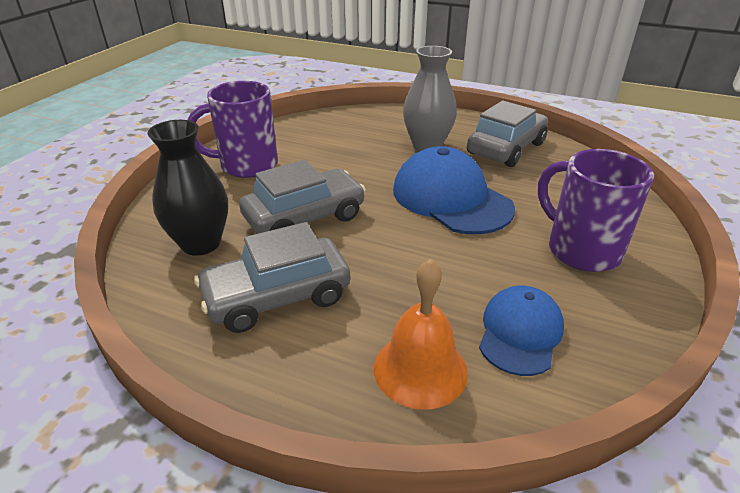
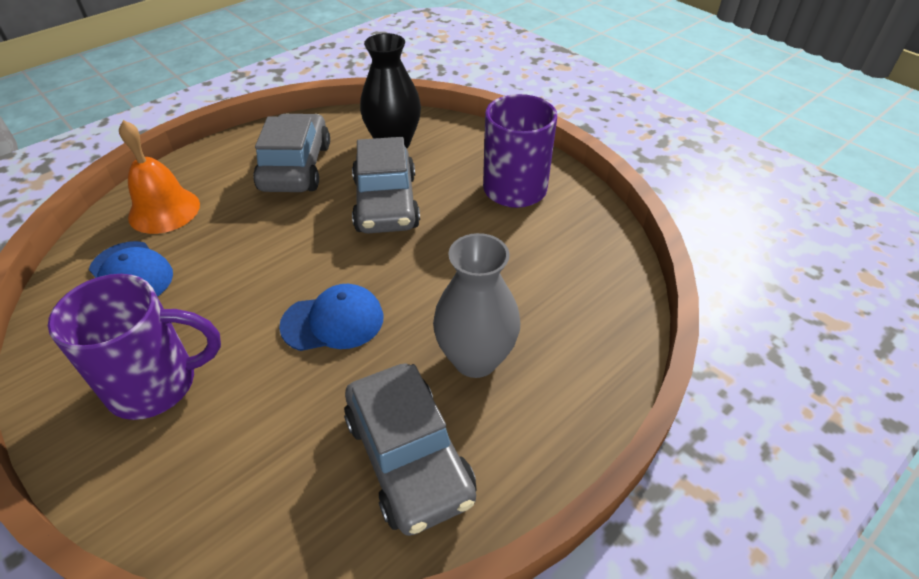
camera: 115 degrees right, 10 degrees up
(451, 198) = (333, 321): blue cap -> blue cap, size x0.61

